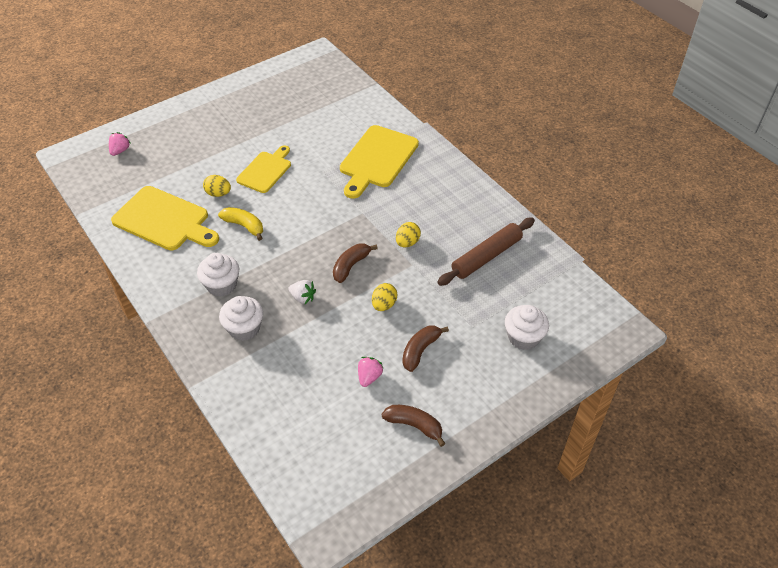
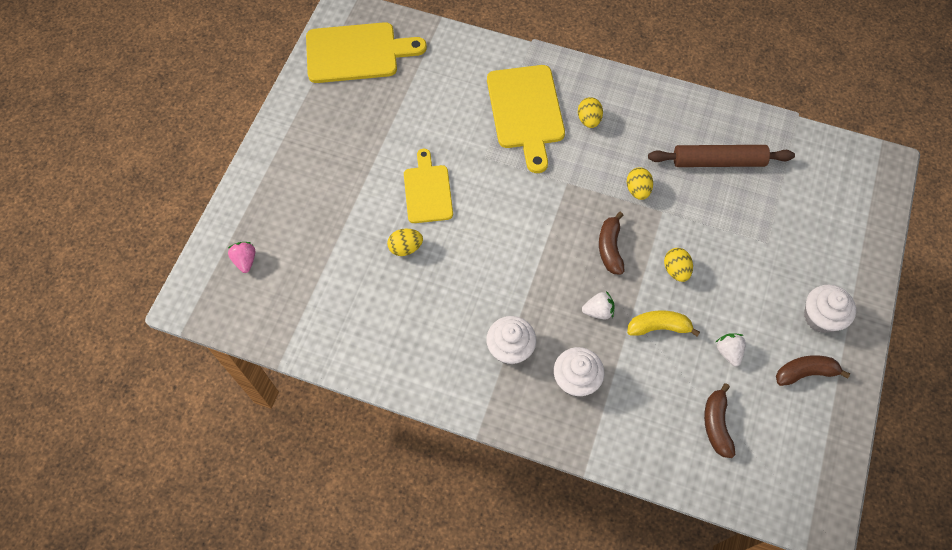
camera: 35 degrees left, 15 degrees up
(164, 220) = (380, 313): yellow cutting board -> yellow cutting board (357, 53)
(244, 226) = (468, 269): yellow banana -> yellow banana (658, 327)
(369, 377) = (728, 352): pink strawberry -> white strawberry
(416, 185) = (588, 120): none -> yellow egg
(420, 350) = (747, 296): brown banana -> brown banana (716, 424)
(486, 257) = (718, 161): brown rolling pin -> brown rolling pin turned 75 degrees clockwise
(523, 337) = (816, 226): white cupcake -> white cupcake (821, 317)

